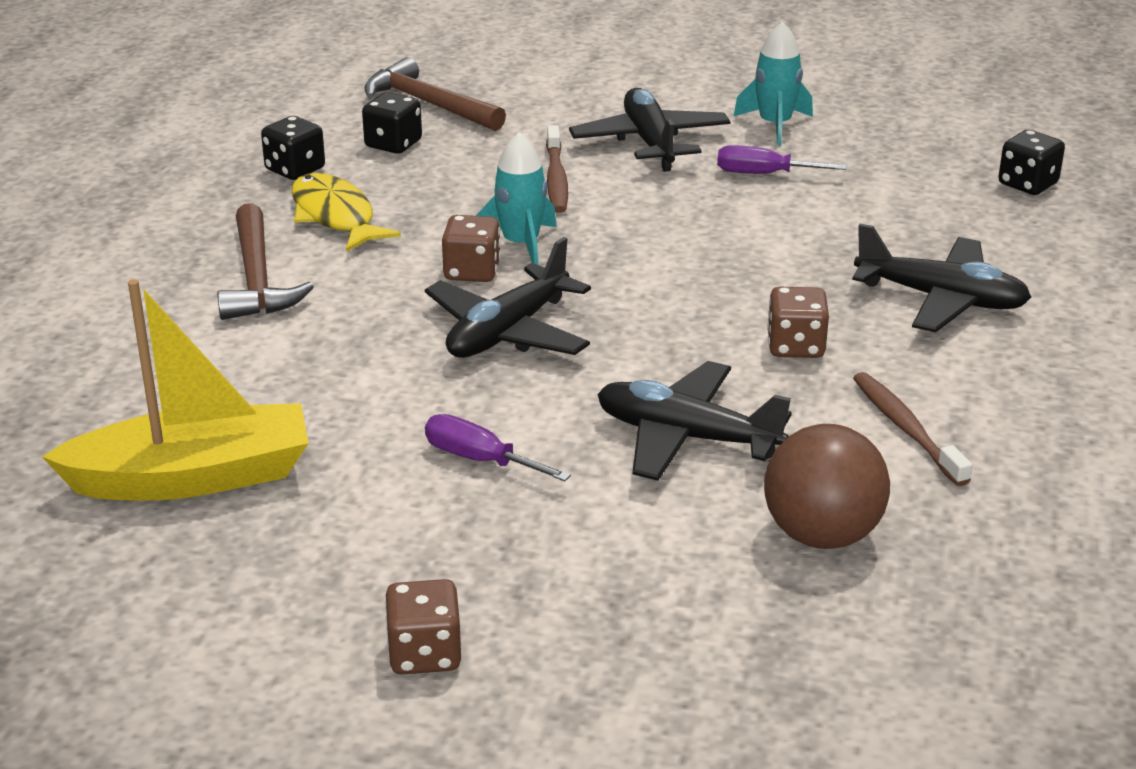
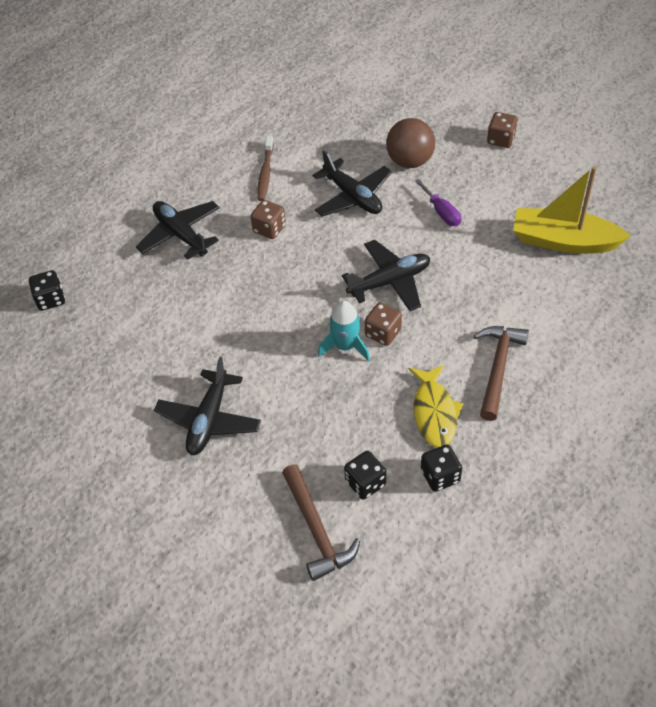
camera: 150 degrees left, 20 degrees up
(556, 179) = (289, 402): brown toothbrush -> none
(763, 174) = (173, 361): purple screwdriver -> none
(775, 125) = (122, 409): turquoise rocket -> none
(821, 535) = (337, 140): brown ball -> brown ball (410, 161)

